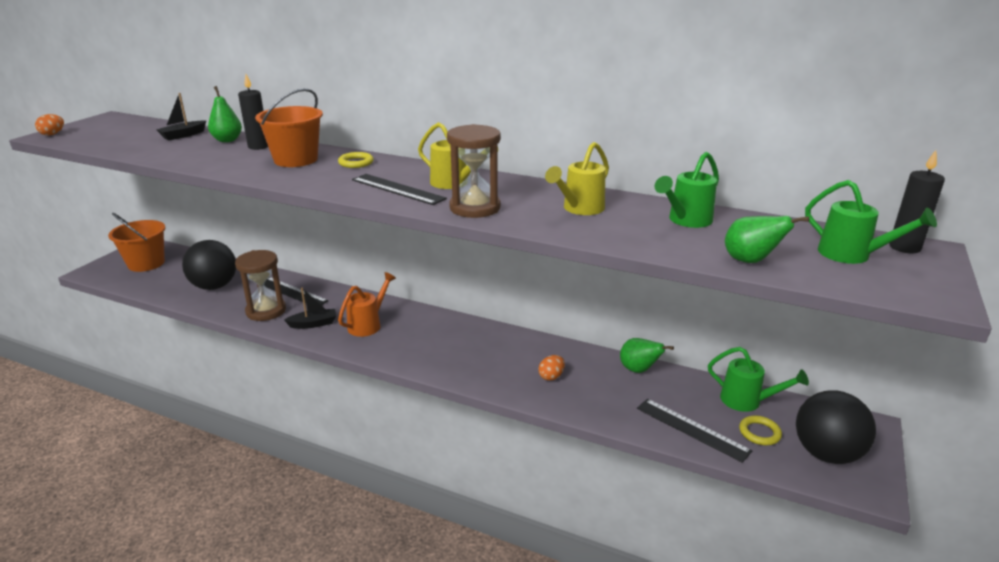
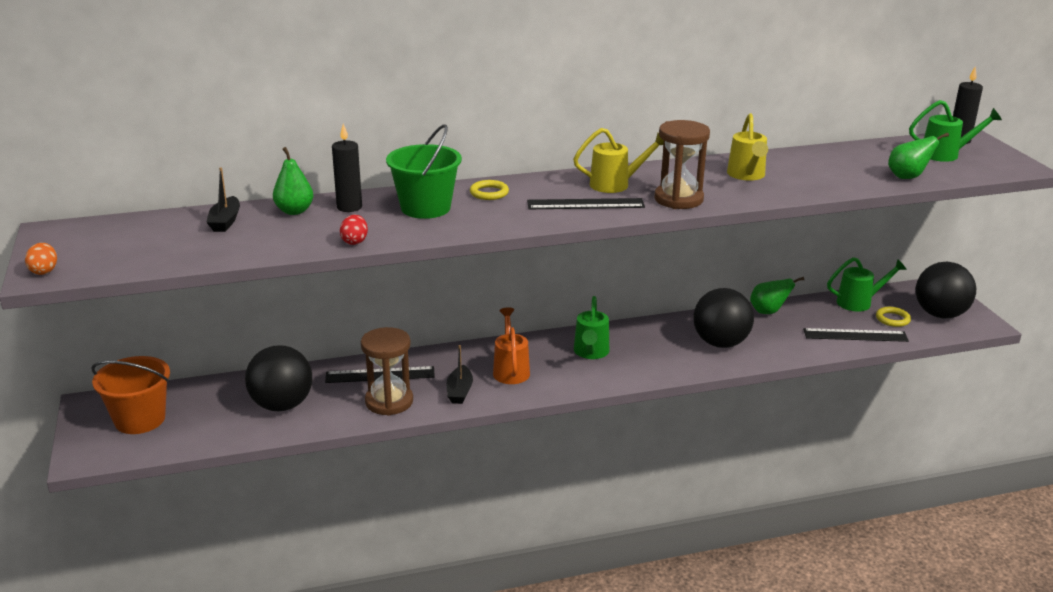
camera: 40 degrees left, 0 degrees up
(207, 166) = (354, 241): none -> red egg
(296, 160) = (425, 208): orange bucket -> green bucket
(313, 324) = (459, 391): black boat -> black boat turned 150 degrees clockwise
(551, 376) = (720, 343): orange egg -> black ball
(686, 220) = (824, 161): green watering can -> green watering can (591, 352)

